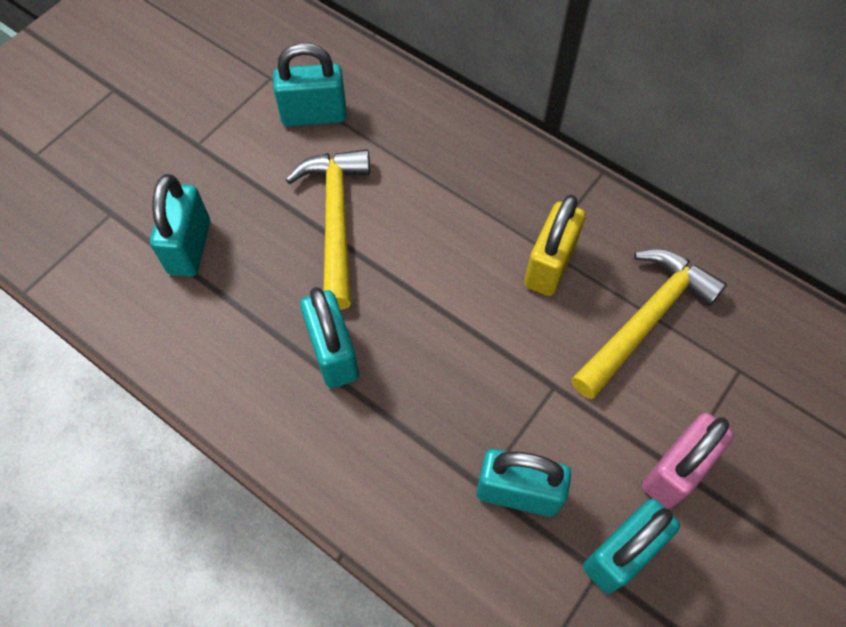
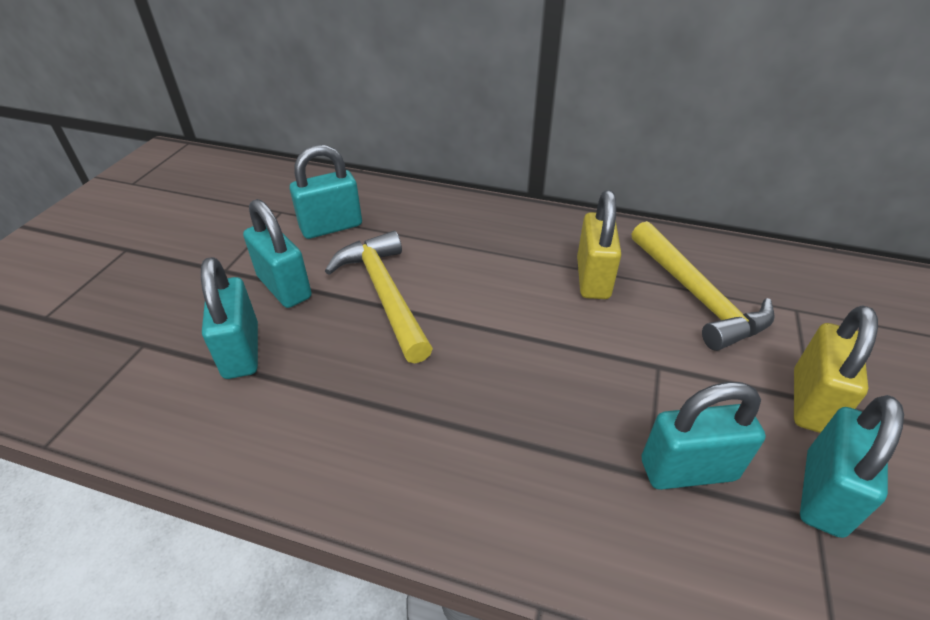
camera: 20 degrees left, 20 degrees down
(333, 353) = (432, 401): turquoise padlock -> turquoise padlock (284, 287)
(644, 320) = (696, 295): yellow hammer -> yellow hammer turned 135 degrees clockwise
(676, 471) = (811, 401): pink padlock -> yellow padlock

